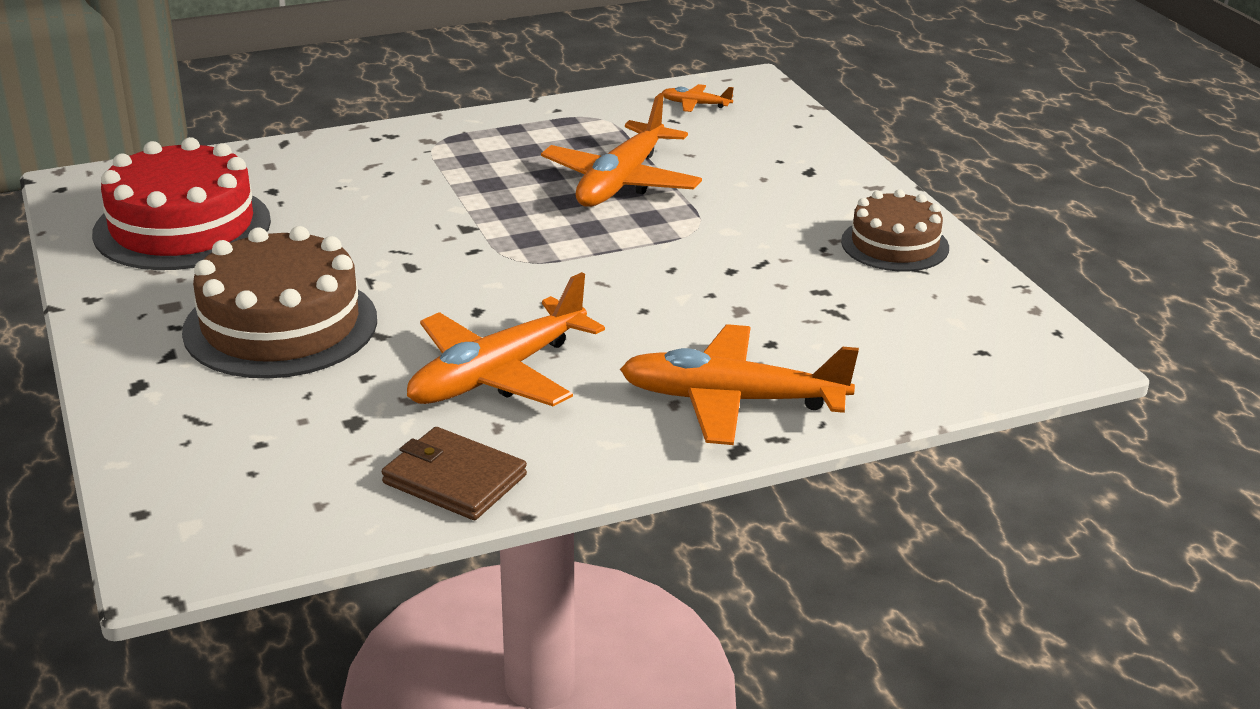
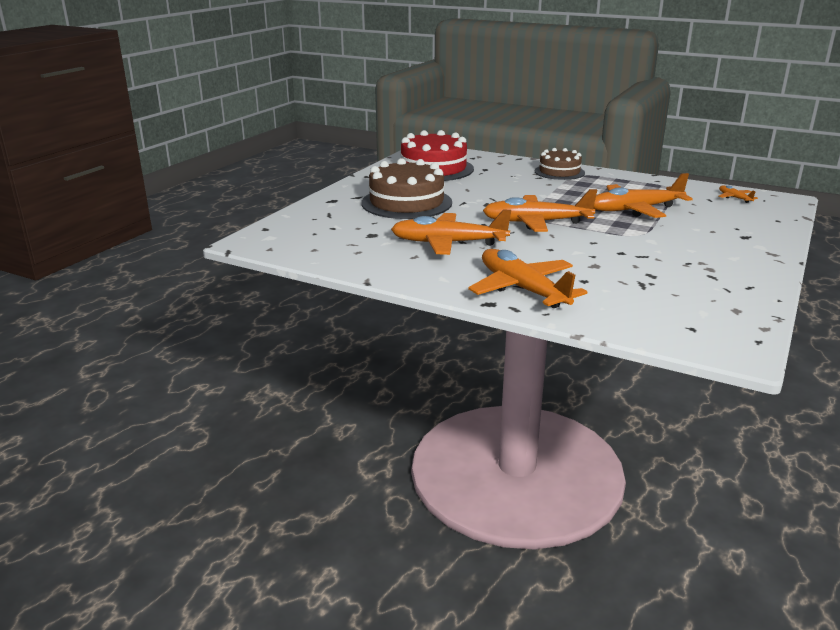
camera: 50 degrees right, 5 degrees down
(454, 479) = (367, 262): brown wallet -> none
(543, 269) = (537, 222): none -> orange plane
(895, 245) = (733, 275): brown cake -> brown cake (559, 172)

